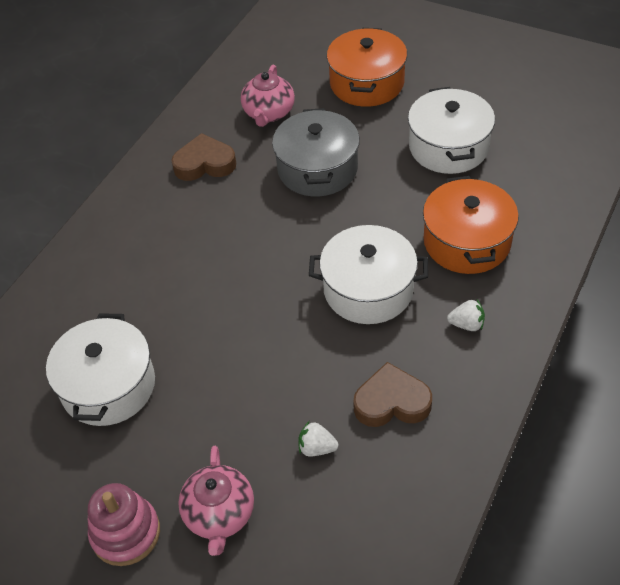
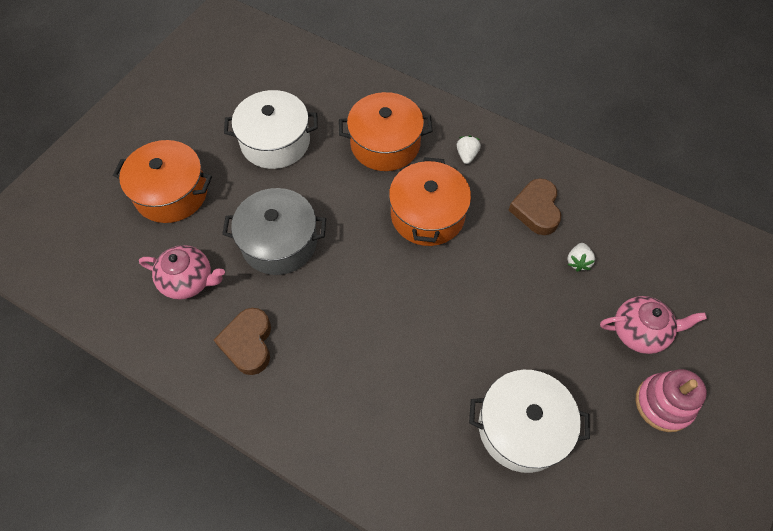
camera: 90 degrees left, 10 degrees up
(368, 289) = (427, 215): white pot -> orange pot

